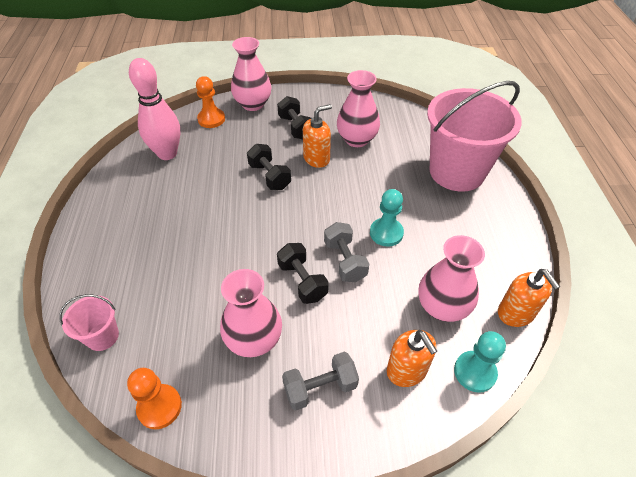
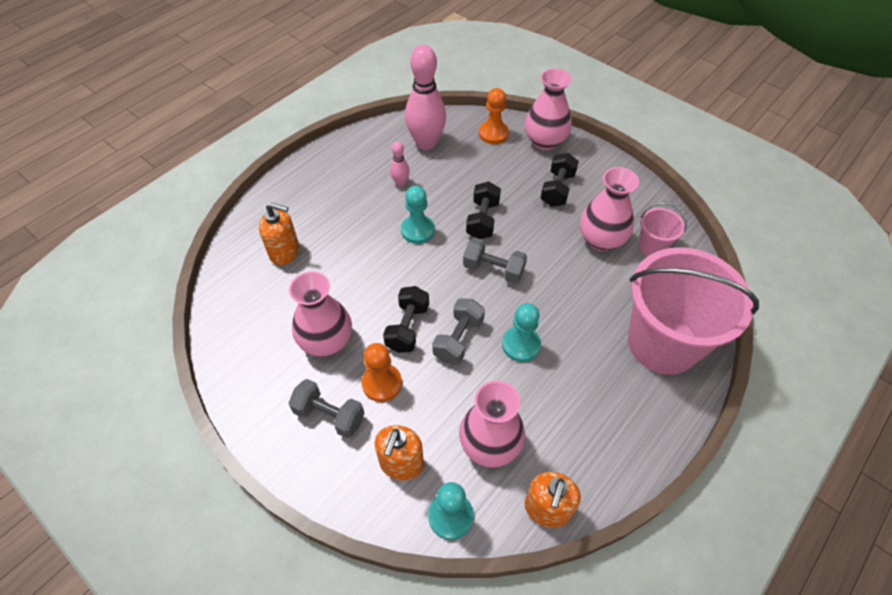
camera: 45 degrees right, 5 degrees up
(102, 336) = (244, 256): pink bucket -> pink bucket (652, 246)
(159, 407) = (226, 333): orange pawn -> orange pawn (382, 383)
(179, 191) = (400, 182): none -> pink bowling pin
(231, 214) = (417, 230): none -> turquoise pawn
(314, 201) = (493, 270): none -> grey dumbbell
(316, 158) = (541, 232): orange soap dispenser -> orange soap dispenser (285, 252)

